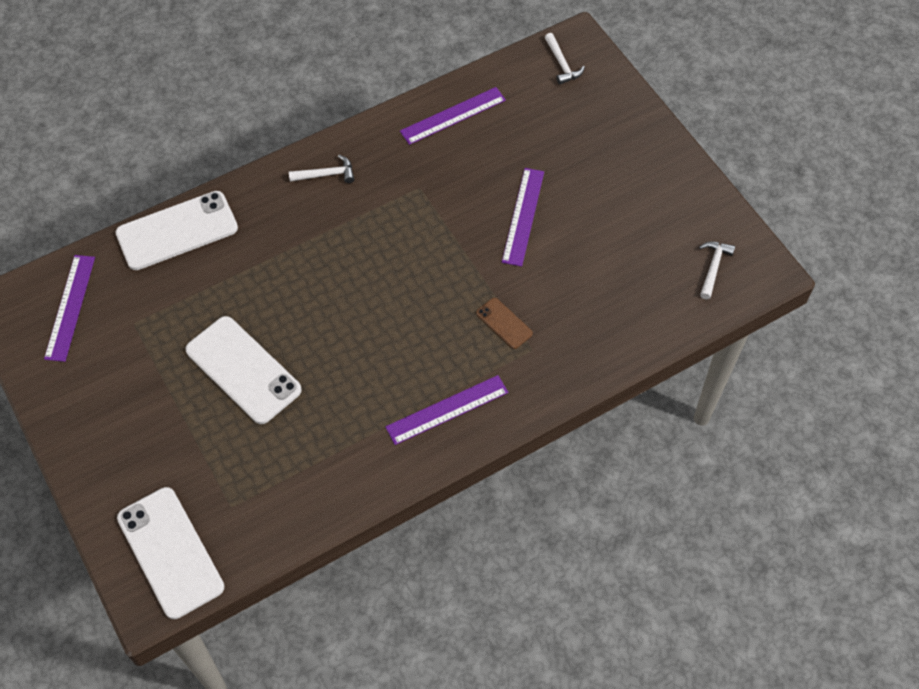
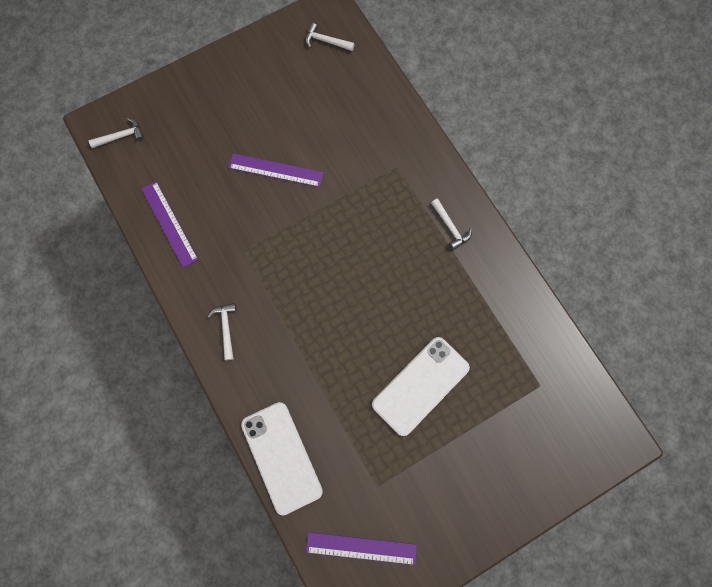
camera: 90 degrees left, 15 degrees up
(170, 552) = (581, 429): white phone -> none
(447, 410) = (450, 227): purple ruler -> white hammer
(504, 323) = (375, 186): brown phone -> none

